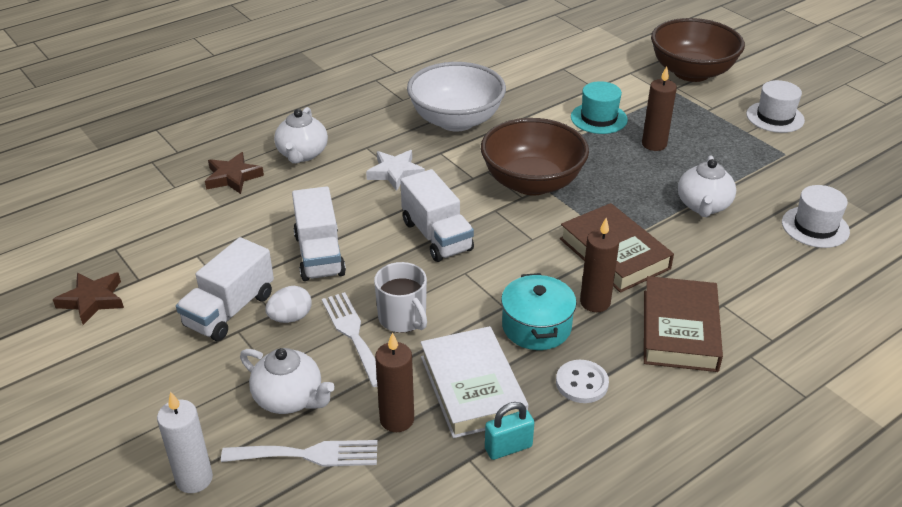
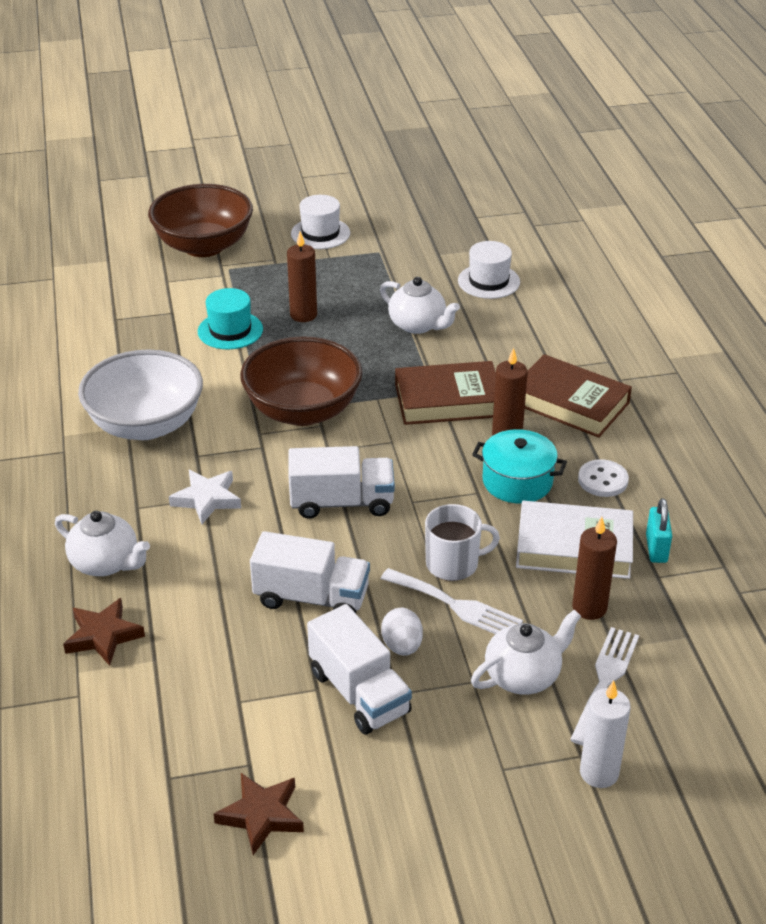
camera: 65 degrees left, 0 degrees up
(353, 334) = (456, 606): white fork -> white fork turned 150 degrees counterclockwise

